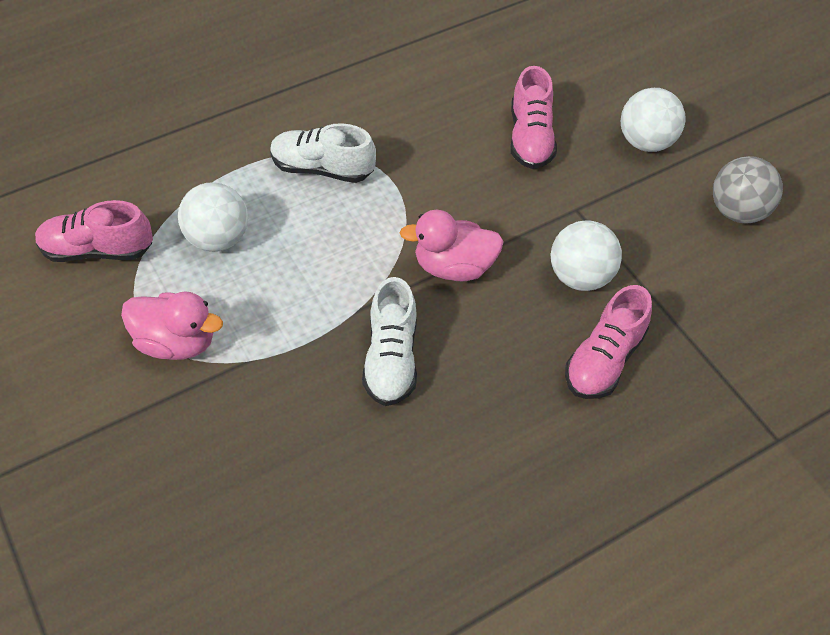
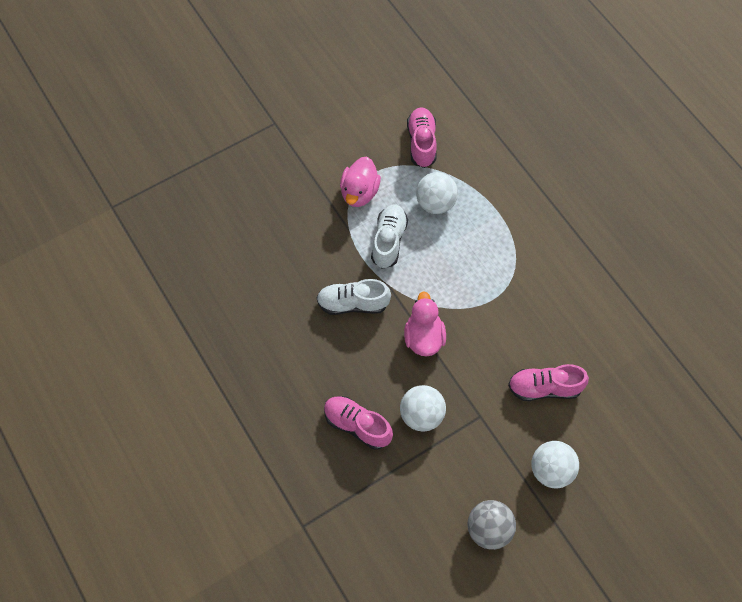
camera: 90 degrees right, 10 degrees up
(322, 169) = (499, 256): white shoe -> white shoe (389, 241)

